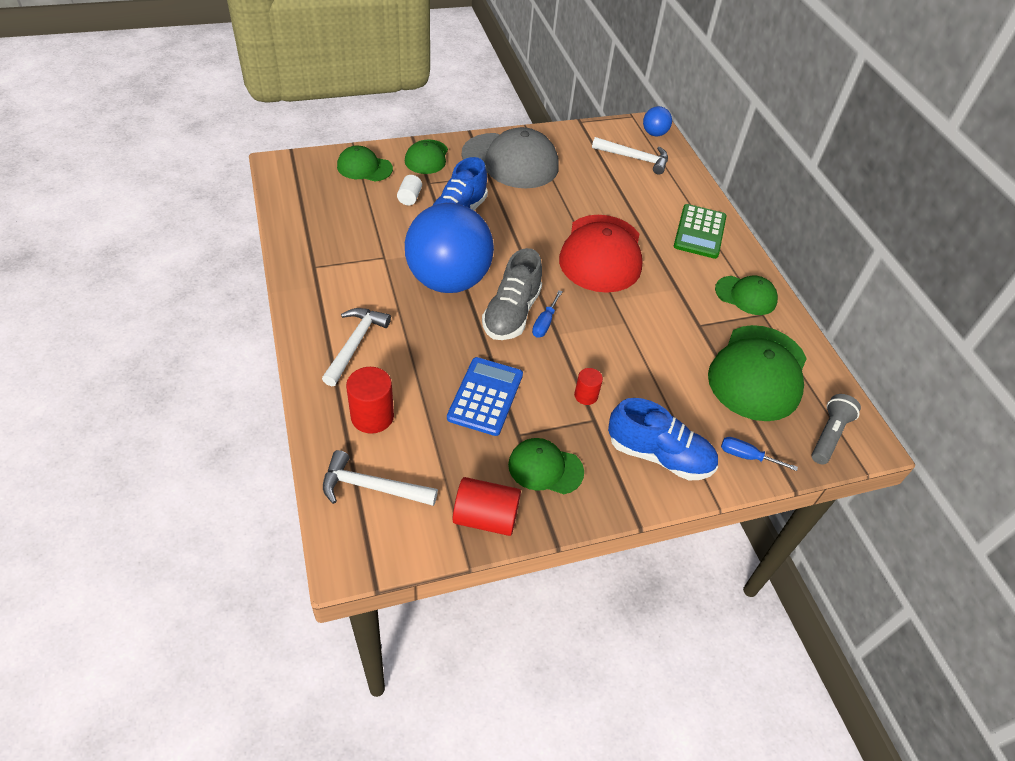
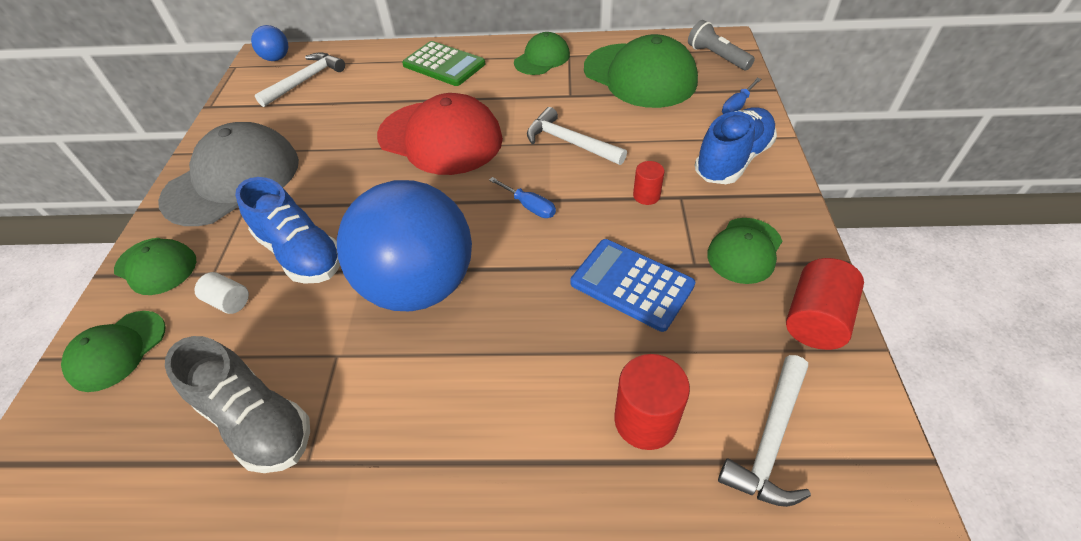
camera: 65 degrees left, 0 degrees up
(355, 344) = (501, 422): white hammer -> white hammer (569, 142)
(511, 313) = (503, 233): grey shoe -> grey shoe (257, 421)

